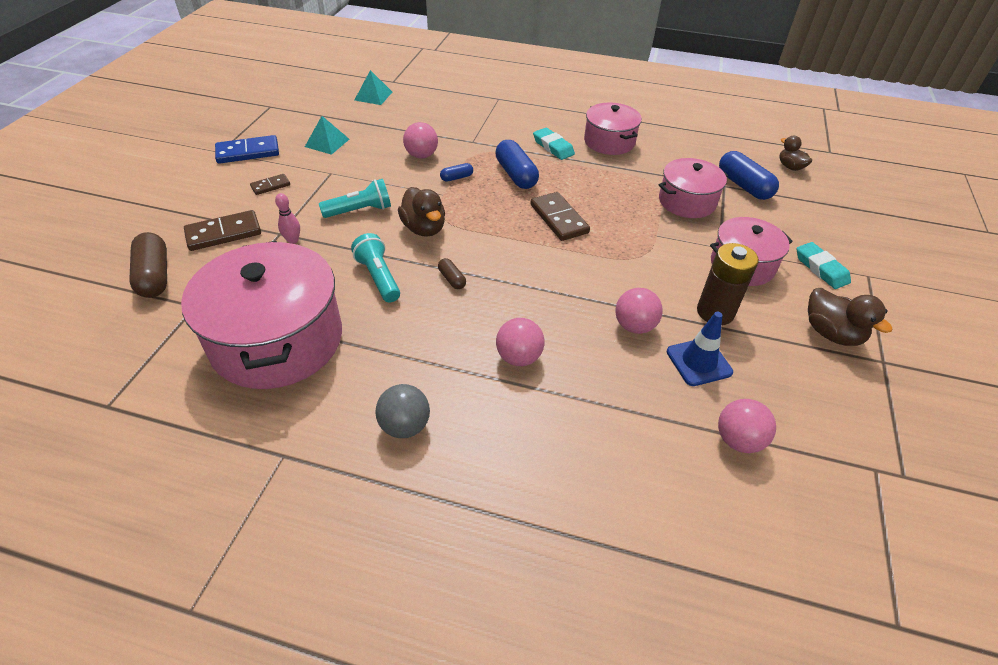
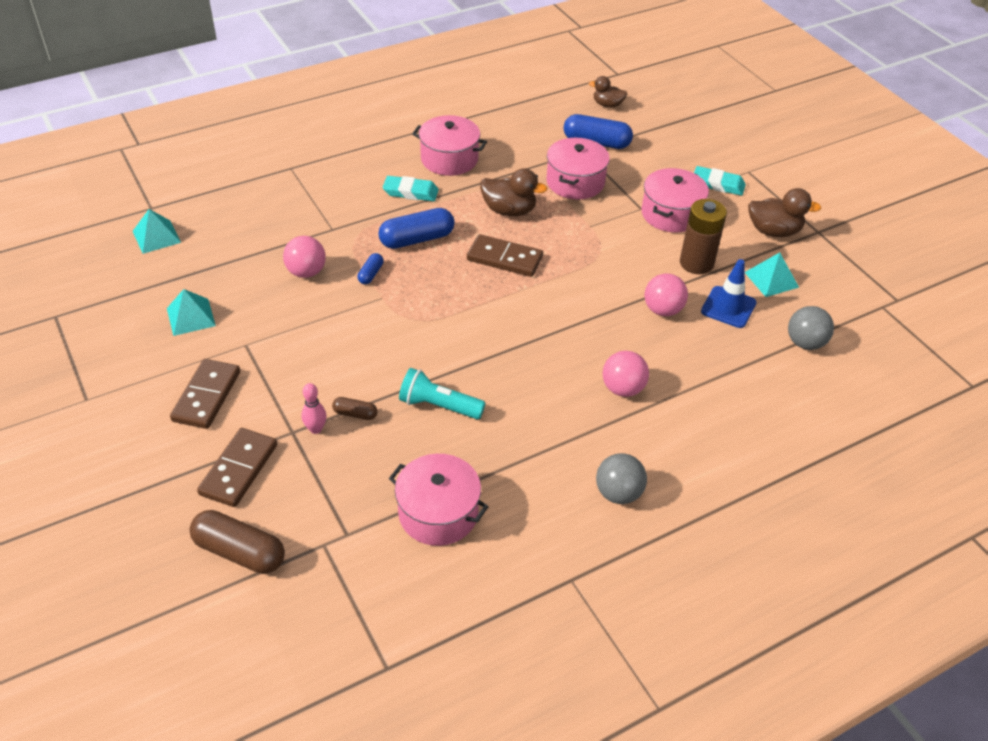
camera: 45 degrees left, 0 degrees up
(248, 152) = (121, 380): blue domino -> none
(270, 186) = (207, 396): brown domino -> brown domino, size x1.78
(277, 340) = (438, 513): pink pot -> pink pot, size x0.57
(360, 211) = (333, 361): turquoise flashlight -> none
(424, 228) = (412, 339): brown duck -> brown duck (509, 210)
(452, 279) = (496, 366): brown capsule -> brown capsule (355, 414)
(516, 175) = (417, 239): blue capsule -> blue capsule turned 45 degrees counterclockwise
(738, 440) = (805, 343): pink ball -> grey ball
(774, 368) = (771, 279): none -> turquoise pyramid

